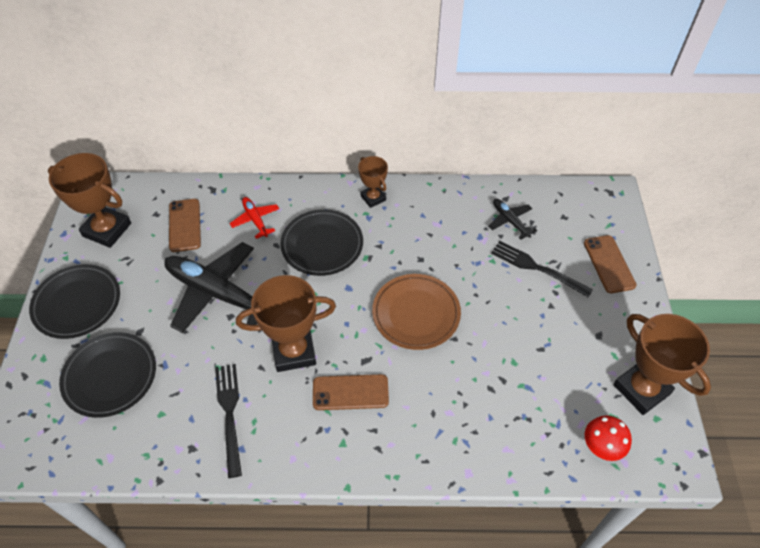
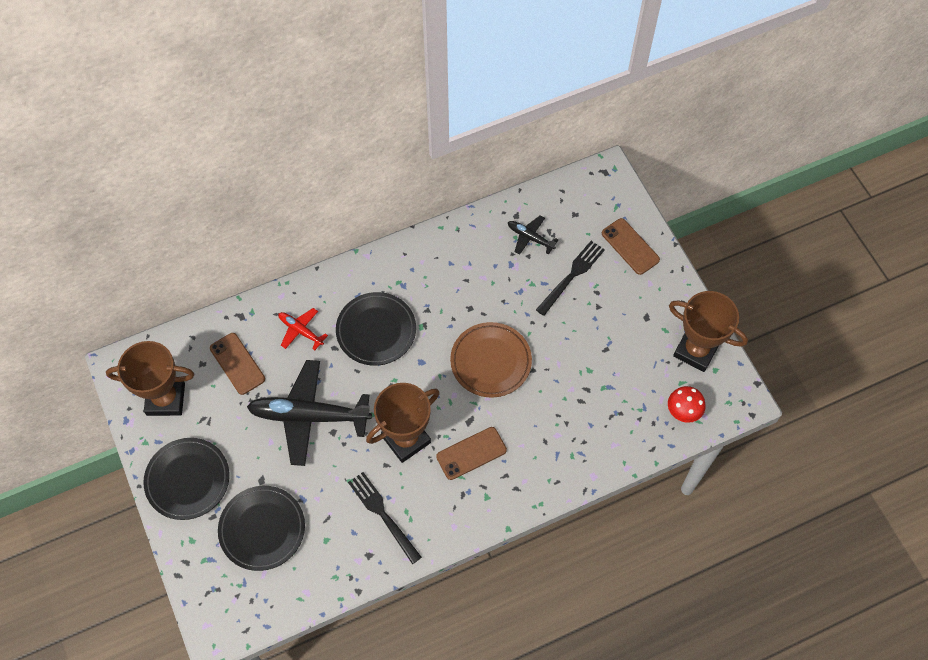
camera: 25 degrees left, 10 degrees up
(373, 198) = (397, 263): brown trophy -> none
(536, 268) = (572, 275): black fork -> black fork turned 120 degrees clockwise

